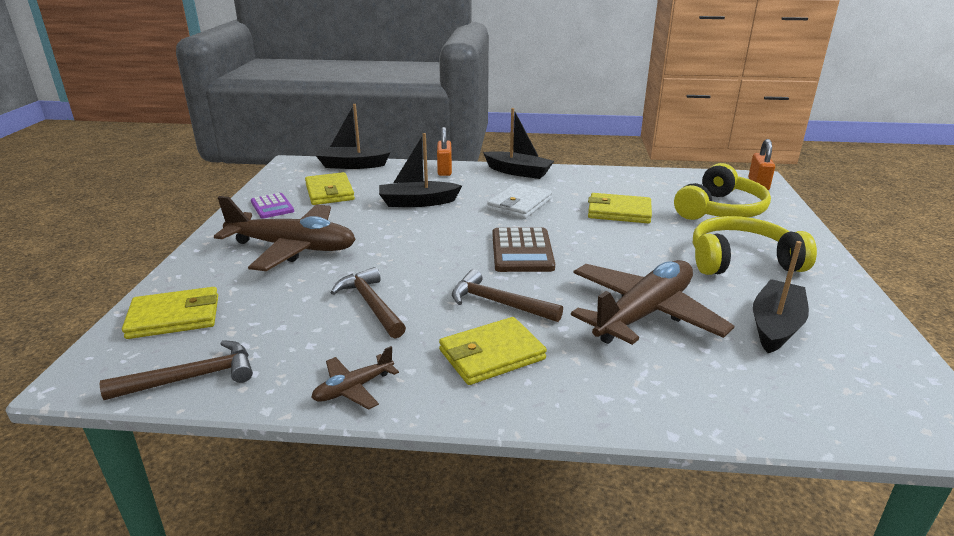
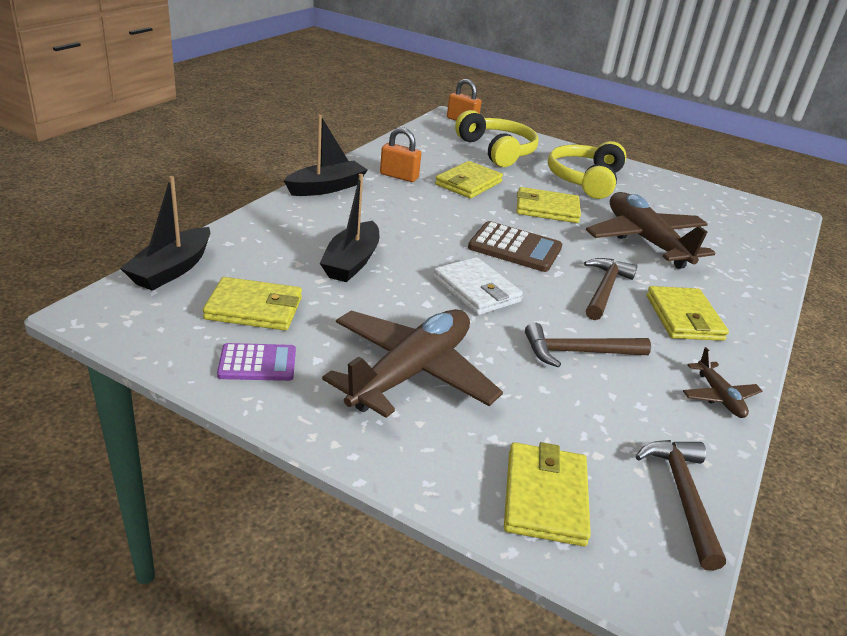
camera: 70 degrees left, 5 degrees up
(444, 170) = (271, 220): orange padlock -> orange padlock (399, 176)
(498, 303) = (604, 289): brown hammer -> brown hammer turned 150 degrees clockwise
(519, 204) = (412, 215): white wallet -> white wallet (476, 290)
(628, 252) = (547, 209): none -> yellow wallet
(775, 326) = (676, 208): black boat -> none

